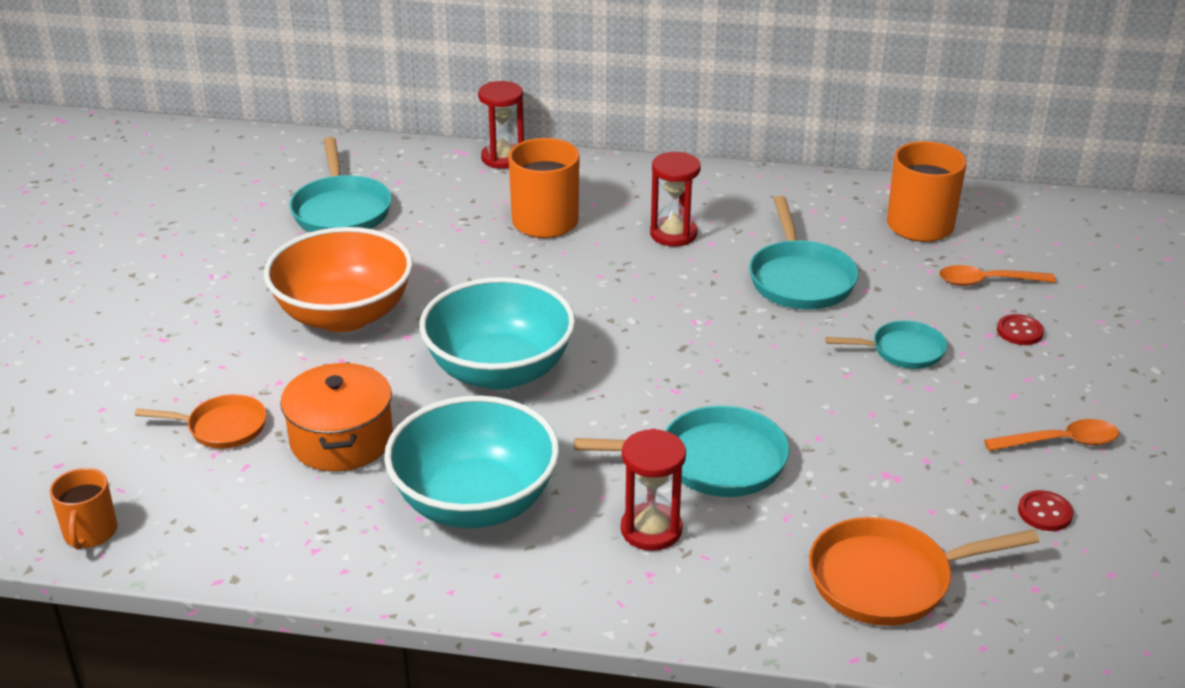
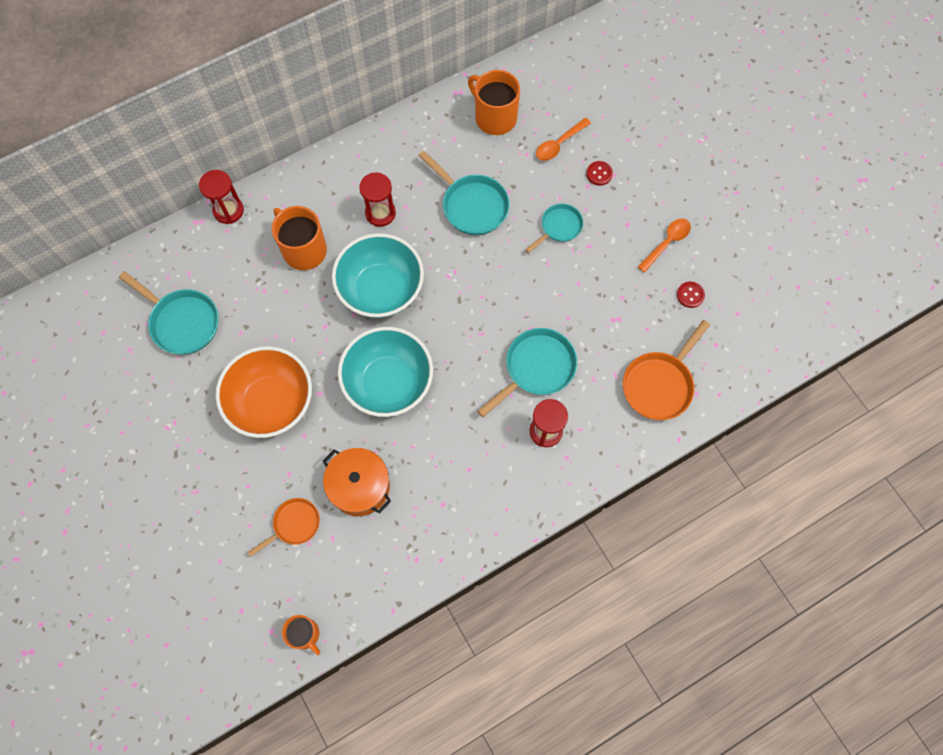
camera: 40 degrees left, 35 degrees up
(475, 502) = (458, 475): turquoise bowl -> turquoise bowl (381, 289)

